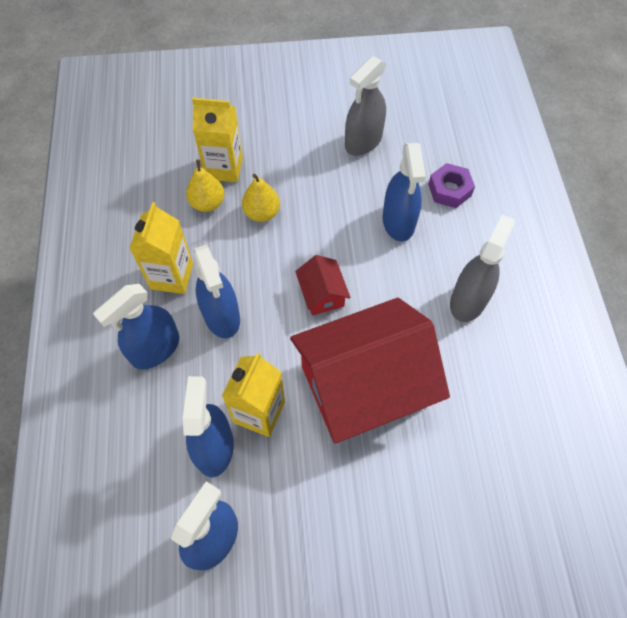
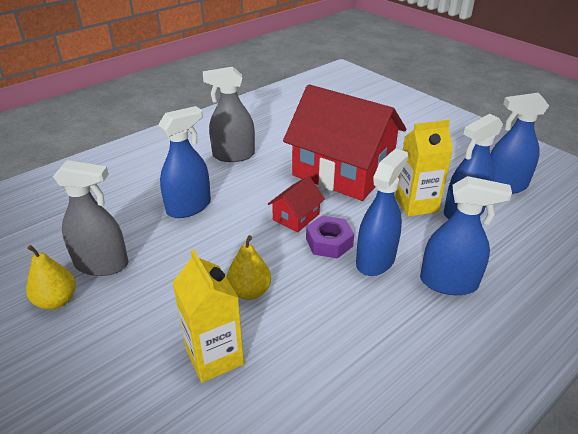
camera: 125 degrees left, 25 degrees down
(172, 276) = (379, 315): yellow carton -> none
(207, 203) = (274, 341): yellow pear -> yellow pear (56, 301)
(449, 190) = (132, 194): purple nut -> purple nut (329, 242)

